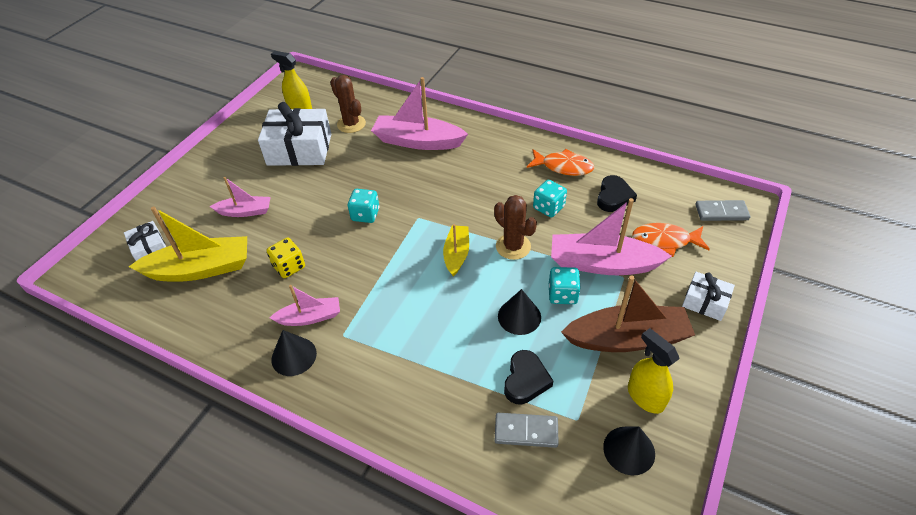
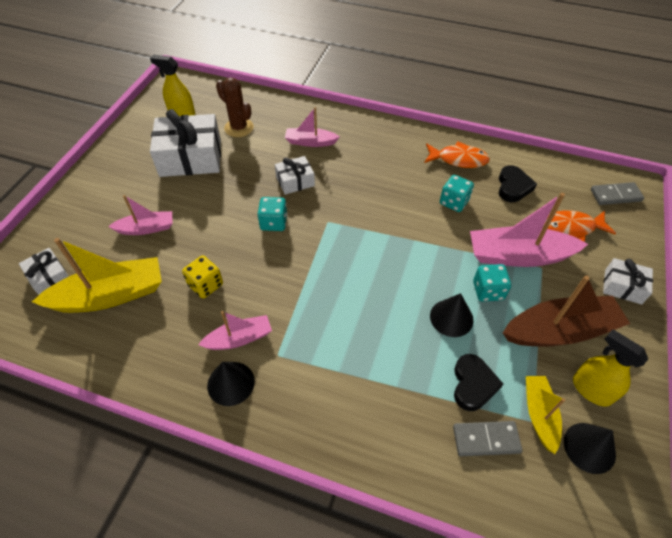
camera: 10 degrees left, 5 degrees up
(394, 177) = (295, 181): none -> white gift
(418, 141) = (310, 142): pink boat -> pink boat, size x0.57
(456, 254) = (375, 257): yellow boat -> yellow boat (539, 415)
(513, 246) = (429, 245): brown cactus -> none

